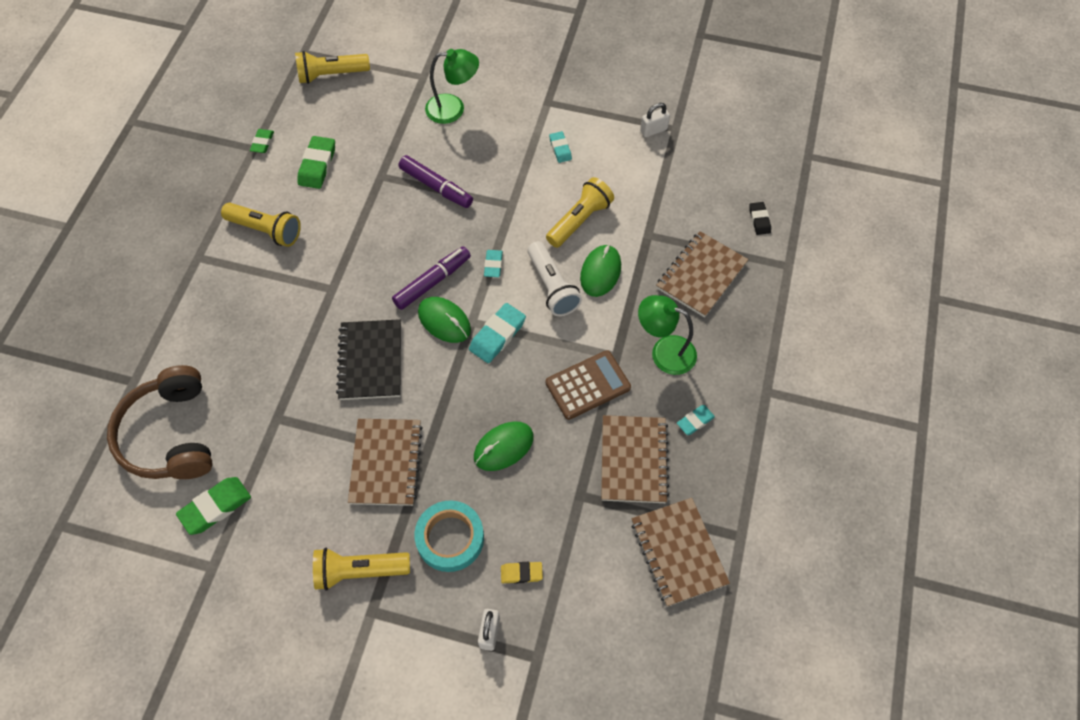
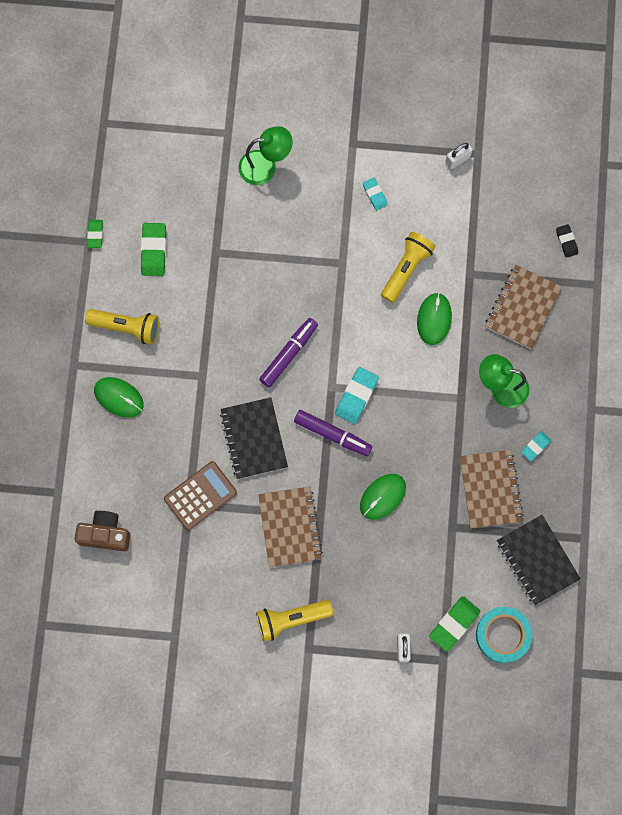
camera: 10 degrees left, 15 degrees up
(170, 435) = (105, 534): brown headphones -> brown camera
(215, 507) = (162, 588): green eraser -> green eraser (454, 624)
(331, 75) = (138, 146): yellow flashlight -> none
(436, 187) = (269, 255): purple marker -> purple marker (332, 434)
(444, 321) = (308, 390): green mouse -> green mouse (119, 397)
(450, 538) = (356, 580): turquoise tape -> turquoise tape (503, 635)
(493, 265) = (338, 328): turquoise eraser -> none
(521, 573) = (418, 598): yellow eraser -> none
(552, 287) = (394, 341): white flashlight -> none
(588, 385) = (442, 429): brown calculator -> brown calculator (200, 495)
(678, 552) = (537, 560): brown notebook -> black notebook

